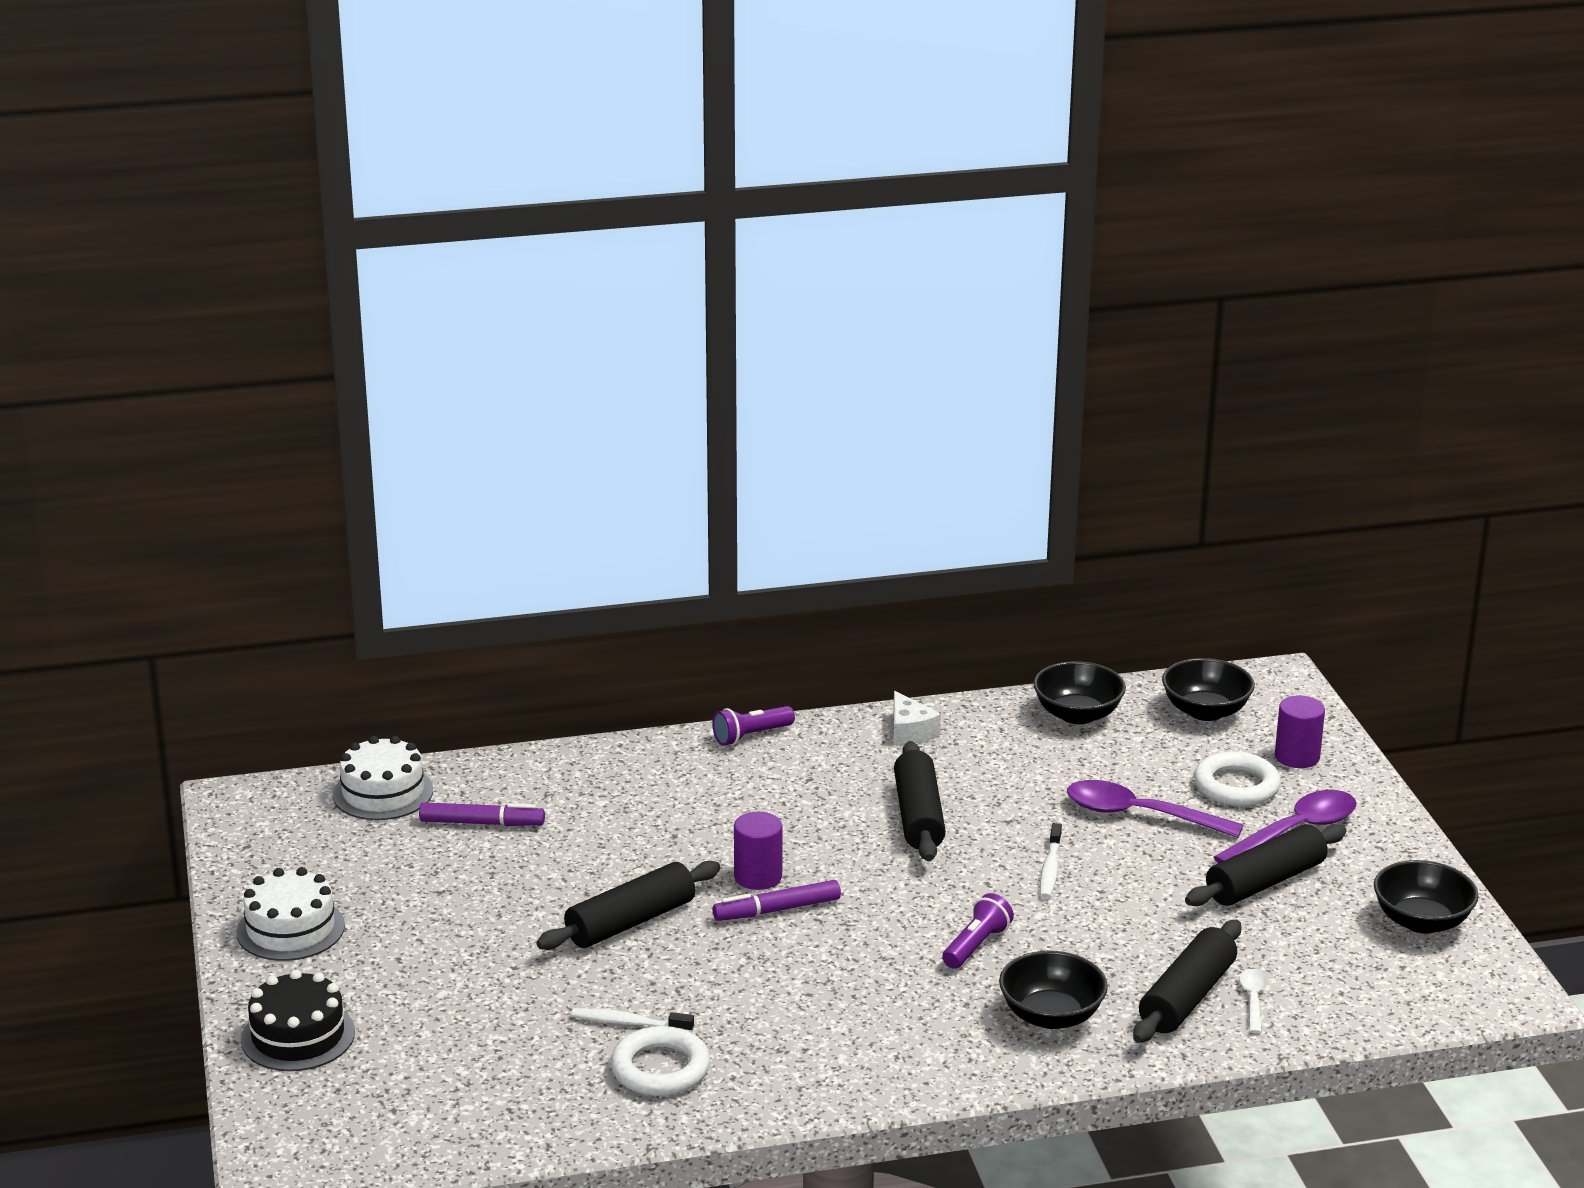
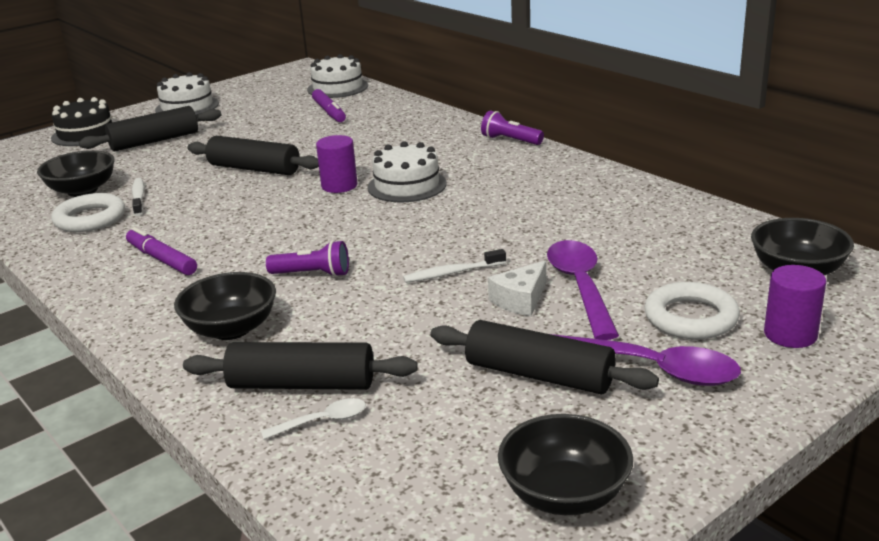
camera: 65 degrees right, 0 degrees up
(777, 910) = (303, 201): purple marker -> purple marker (161, 259)
(808, 835) = (407, 185): none -> white cake
(910, 731) = (585, 178): white cheese -> white cheese (520, 300)
(919, 816) = (472, 210): black rolling pin -> black rolling pin (154, 141)
(1077, 714) = (701, 224): black bowl -> black bowl (82, 190)

